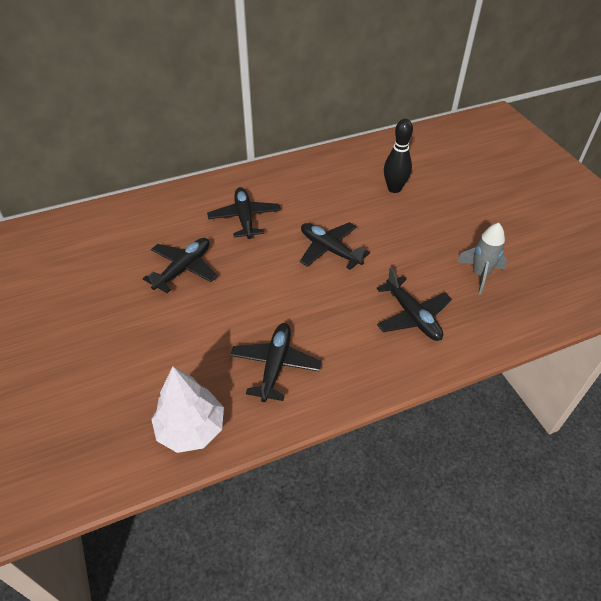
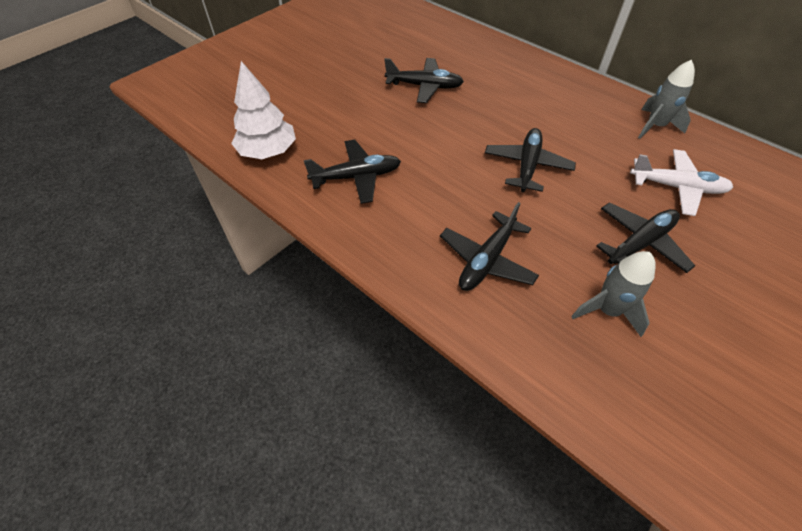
camera: 65 degrees right, 5 degrees up
(244, 218) = (516, 97): black plane -> black plane (640, 243)
(331, 166) = (655, 126): none -> grey rocket
(394, 188) = (677, 187): black bowling pin -> white plane

